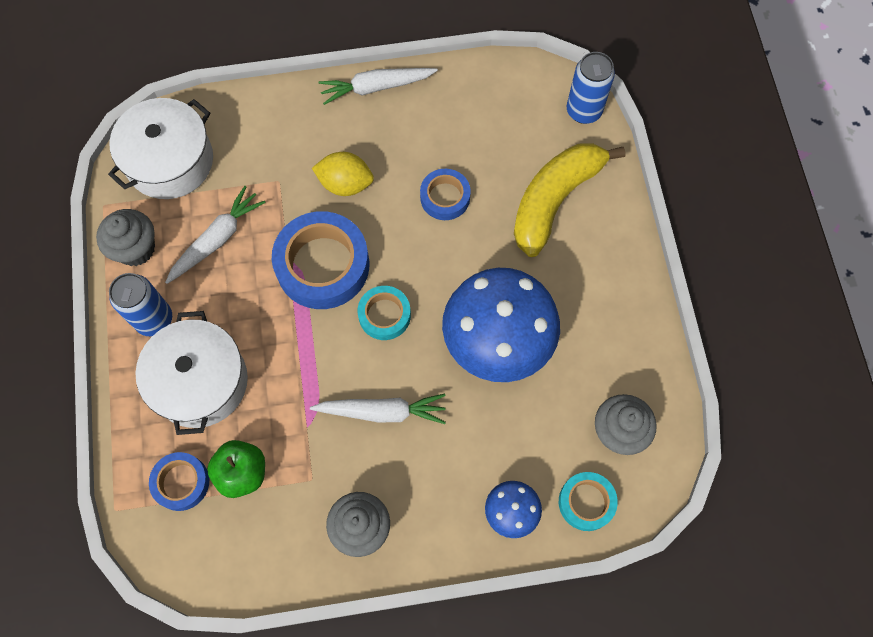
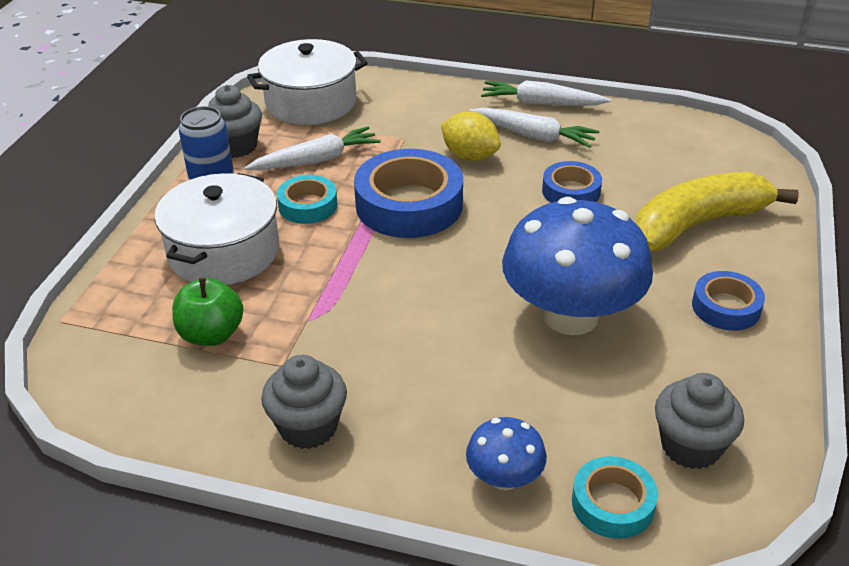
camera: 25 degrees right, 30 degrees down
(181, 482) = (143, 321): blue tape -> blue tape (726, 307)
(382, 411) = (400, 333): white carrot -> white carrot (533, 136)
(384, 315) = (451, 258): turquoise tape -> turquoise tape (308, 205)
(583, 111) = (763, 169): blue can -> none

